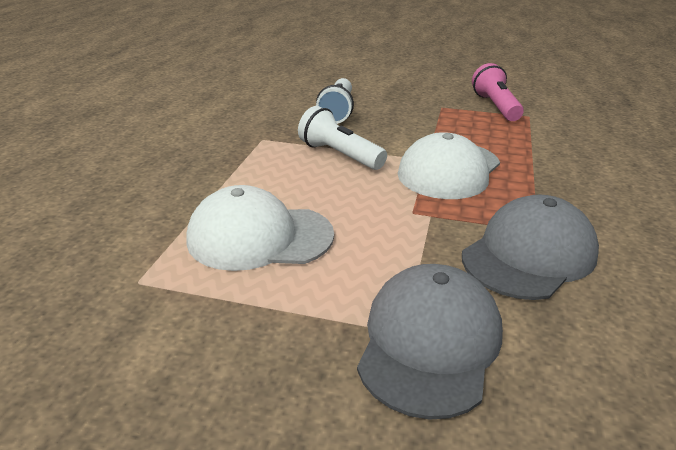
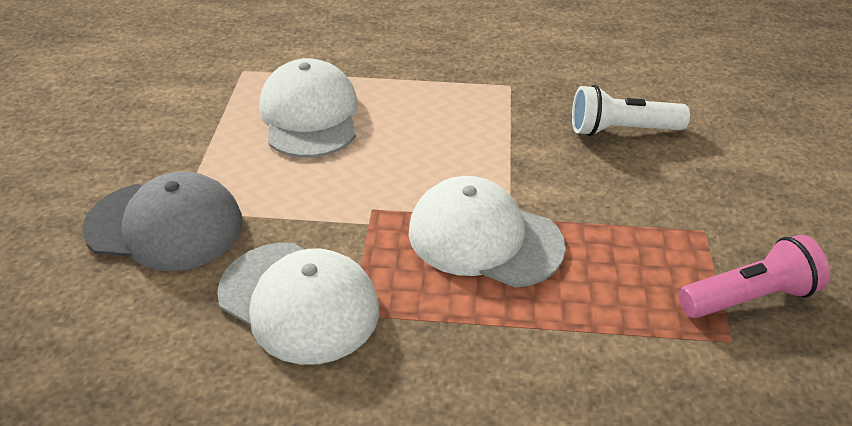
camera: 80 degrees right, 10 degrees up
(340, 155) = (491, 144): white flashlight -> none
(529, 255) = (299, 301): grey cap -> white cap

